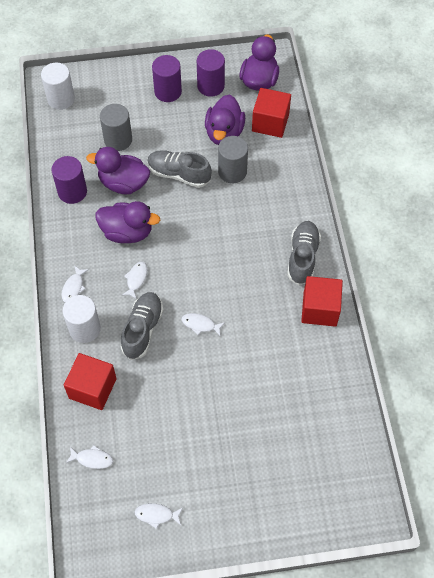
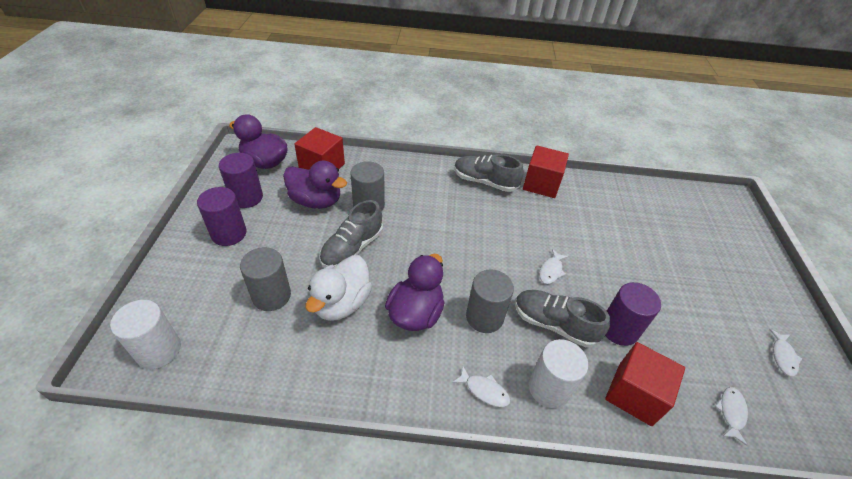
camera: 80 degrees left, 15 degrees down
(72, 192) = (330, 364): purple cylinder -> purple cylinder (619, 329)
(123, 183) = (342, 303): purple duck -> white duck
(136, 279) = (484, 317): white fish -> grey cylinder

